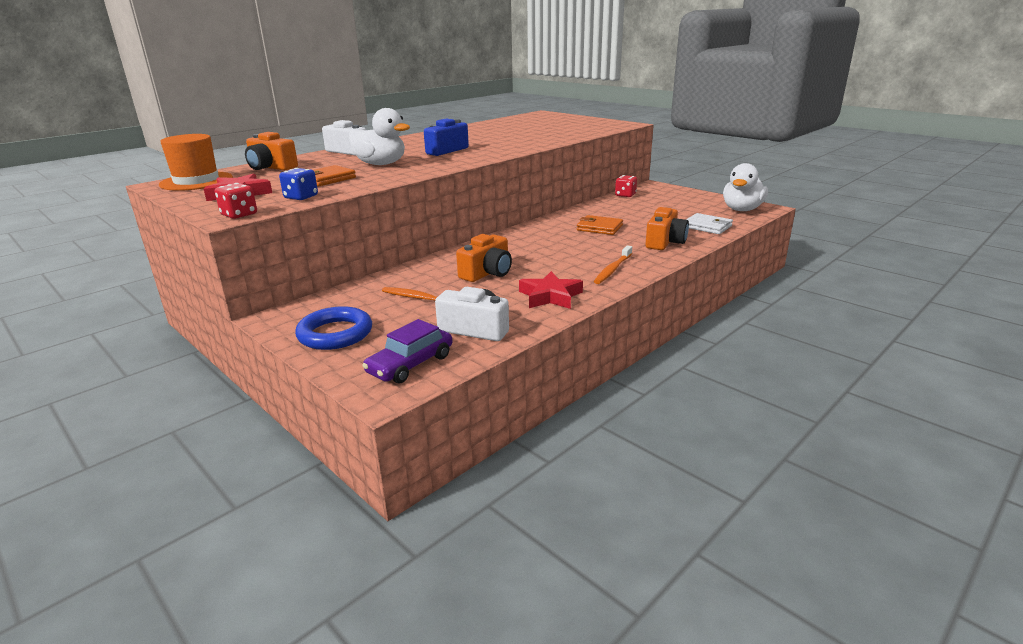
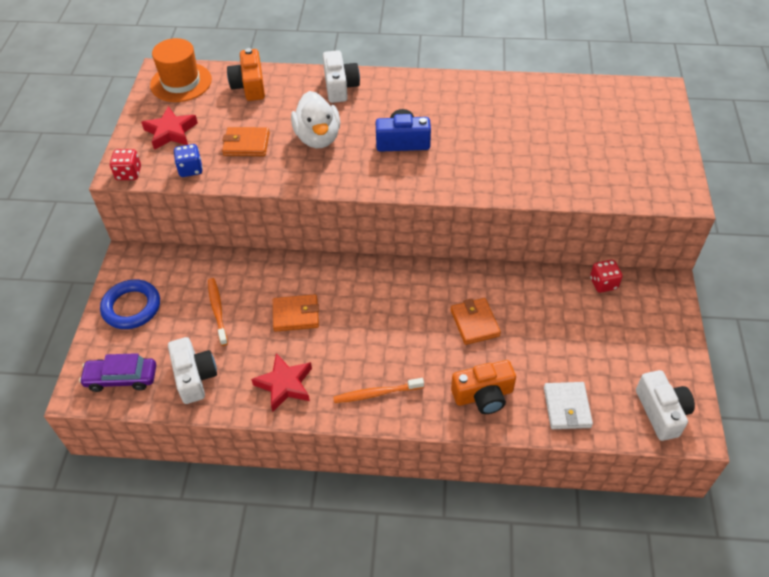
camera: 50 degrees right, 25 degrees up
(487, 273) = (296, 315): orange camera -> orange wallet
(742, 210) = (661, 412): white duck -> white camera

